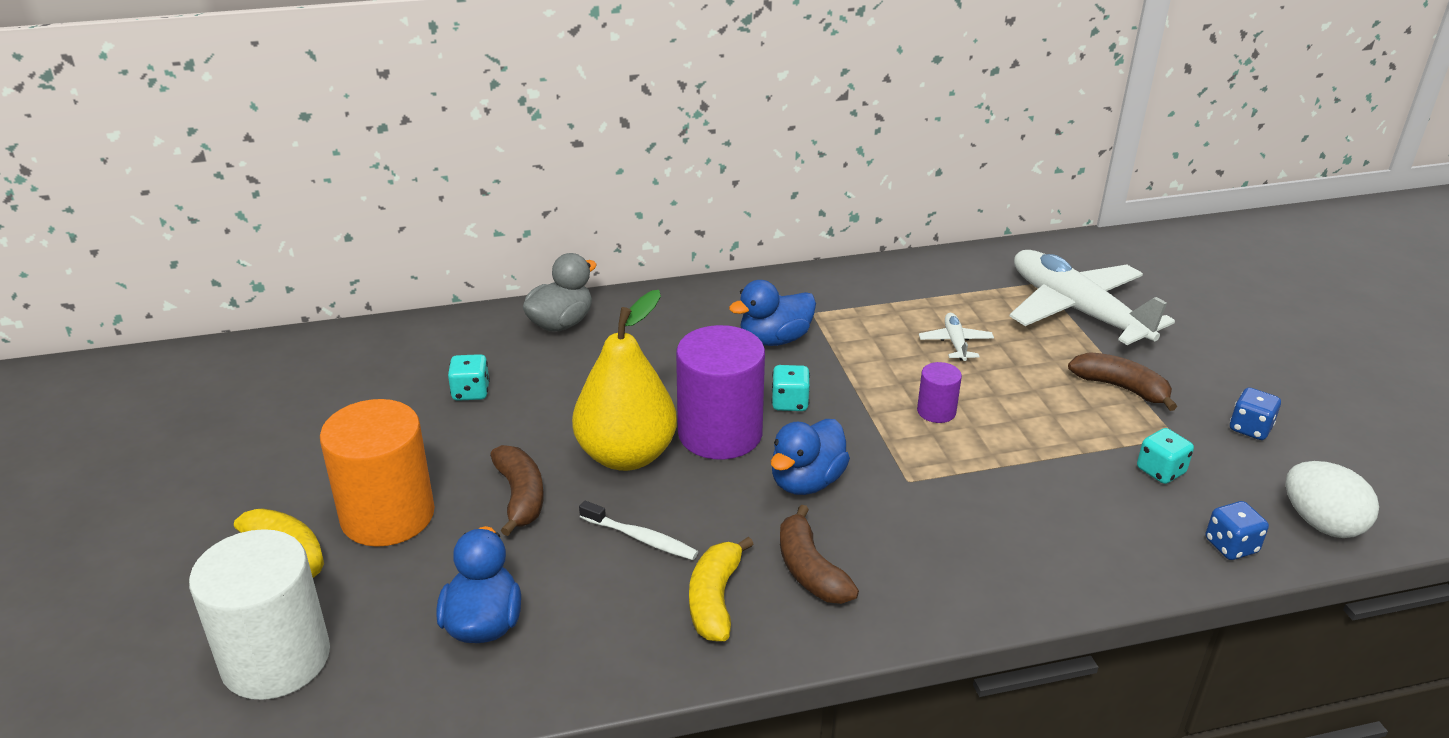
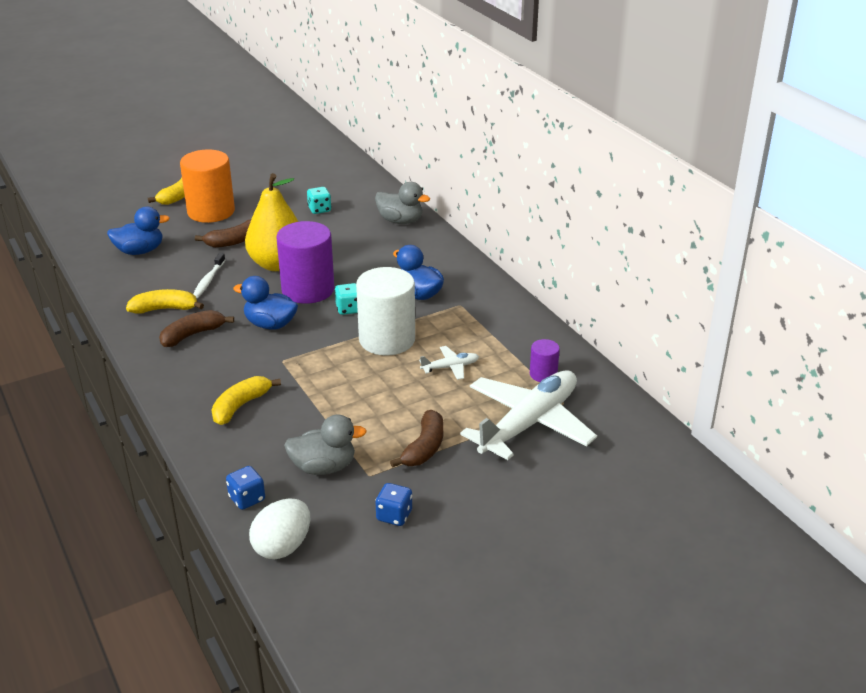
camera: 75 degrees right, 0 degrees up
(276, 659) = (113, 210): white cylinder -> white cylinder (387, 339)
(936, 411) = (360, 365): purple cylinder -> purple cylinder (543, 374)
(1018, 533) = (240, 406): none -> yellow banana
(1160, 471) = (324, 467): turquoise dice -> grey duck

